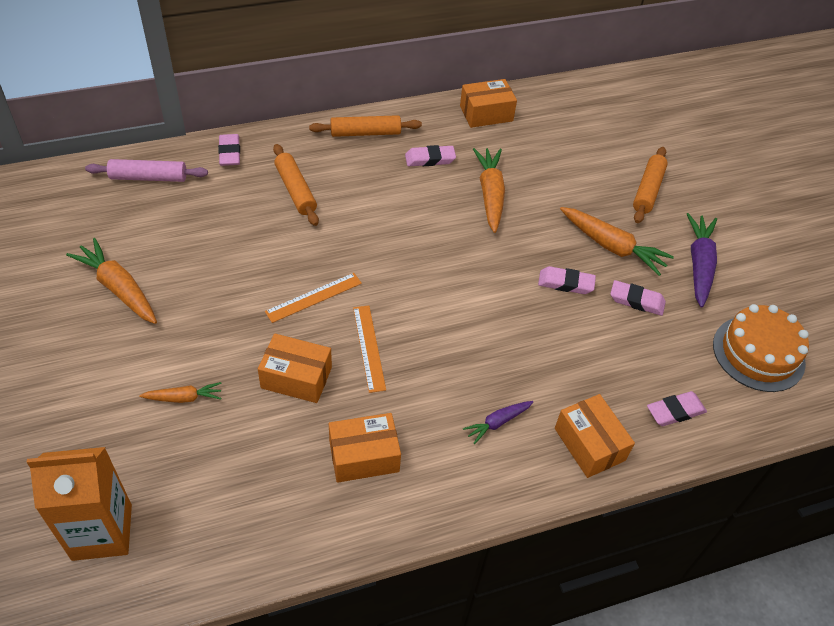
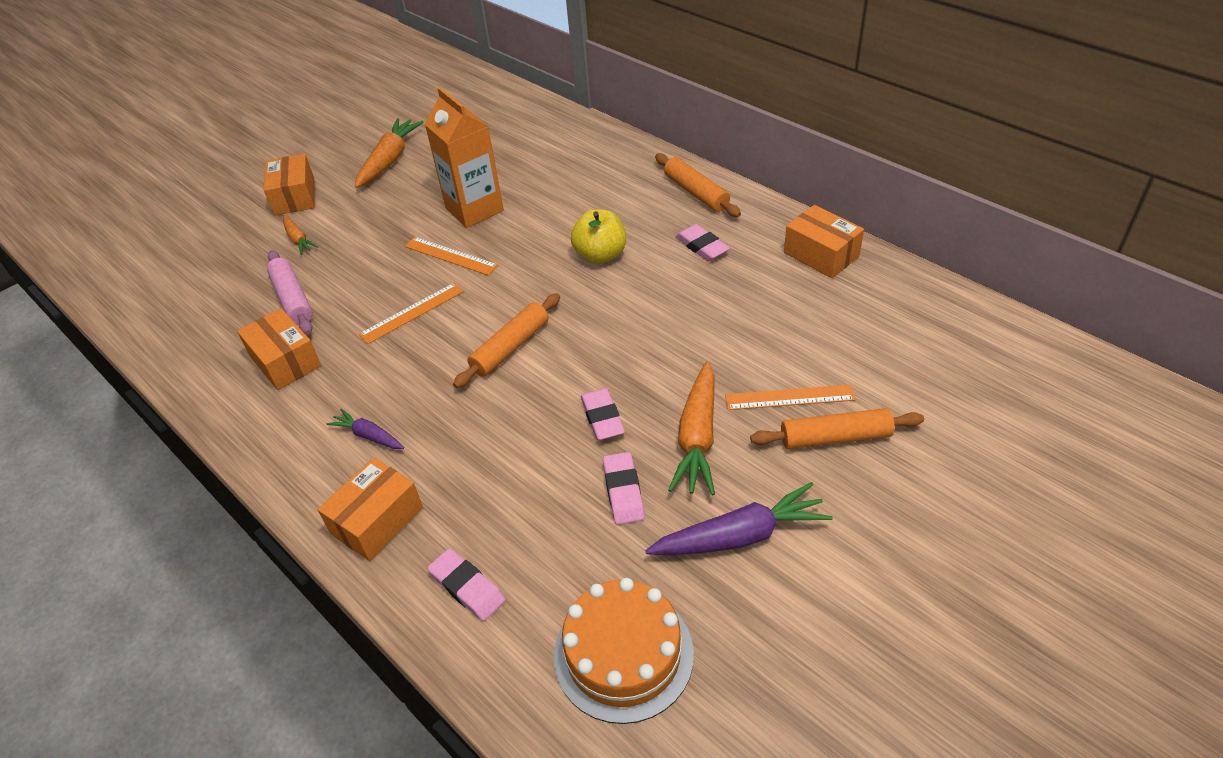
camera: 70 degrees right, 5 degrees down
(102, 532) = (159, 260): orange carton -> orange carton (474, 209)
(148, 177) = (520, 116): pink rolling pin -> pink rolling pin (293, 299)
(230, 153) = (588, 137): pink eraser -> none
(295, 190) = (575, 189): orange rolling pin -> orange rolling pin (510, 347)
(296, 377) = (352, 286): orange box -> orange box (294, 197)
(393, 212) = (600, 255): none -> yellow apple
(490, 194) = (690, 308): orange carrot -> none
(604, 192) = (789, 397): none -> orange ruler

